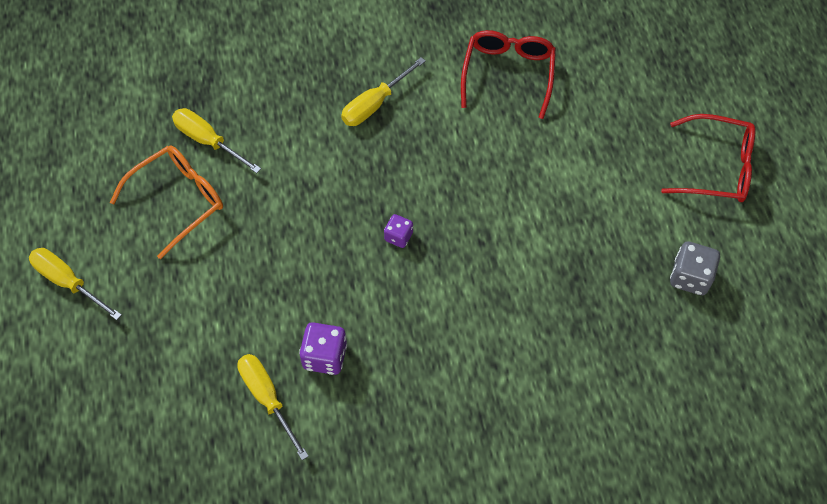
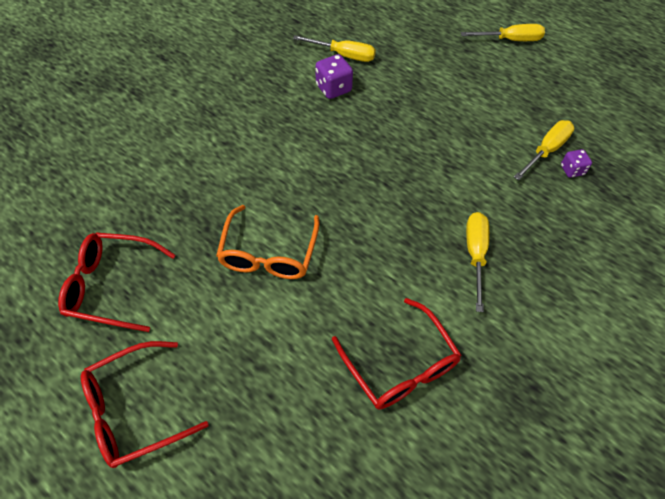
camera: 140 degrees right, 5 degrees down
(178, 200) = (513, 108): orange glasses -> orange glasses (269, 253)
(208, 141) = (546, 151): yellow screwdriver -> yellow screwdriver turned 45 degrees counterclockwise
(398, 236) = (357, 175): purple dice -> purple dice (572, 170)
(690, 277) = (112, 286): grey dice -> red glasses

